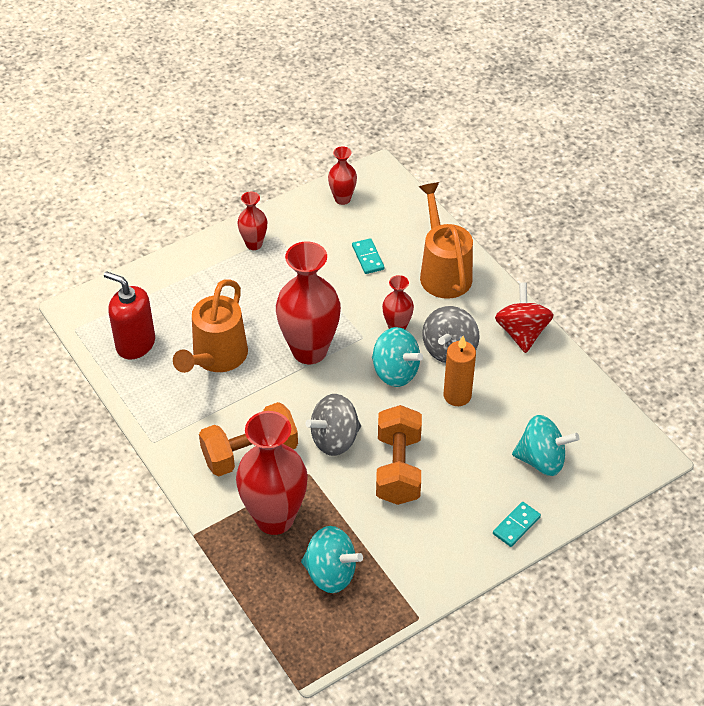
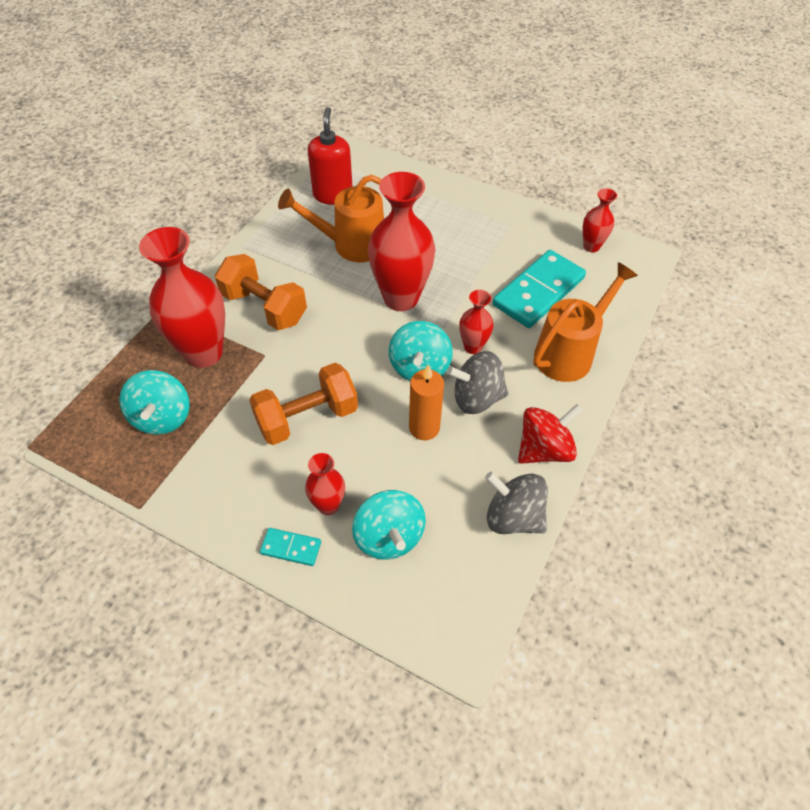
camera: 60 degrees right, 5 degrees up
(254, 244) = (490, 215): red vase -> red vase (328, 505)
(335, 439) = (313, 357): grey spinning top -> grey spinning top (513, 517)
(368, 258) = (538, 292): turquoise domino -> turquoise domino, size x2.18

